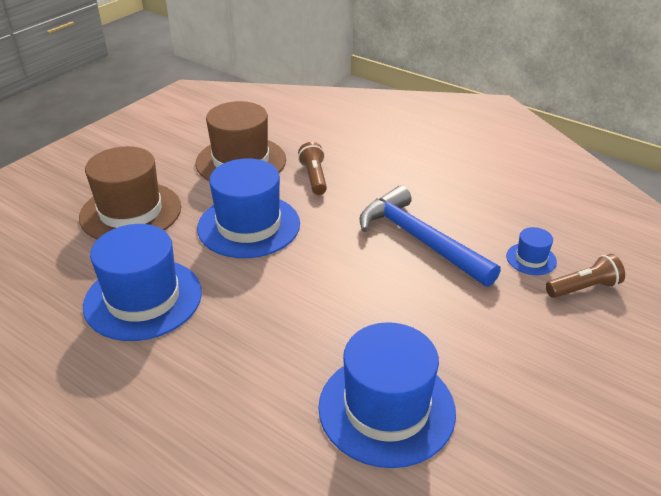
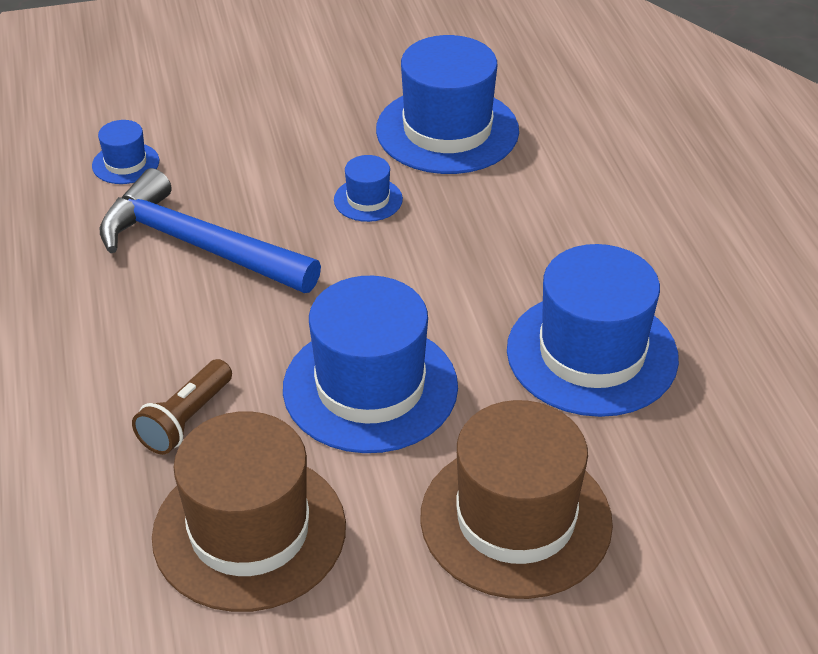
camera: 140 degrees left, 5 degrees up
(370, 318) = (368, 199): none -> blue hat
(419, 240) = (198, 246): blue hammer -> blue hammer turned 120 degrees clockwise
(583, 288) = (133, 116): brown flashlight -> none

